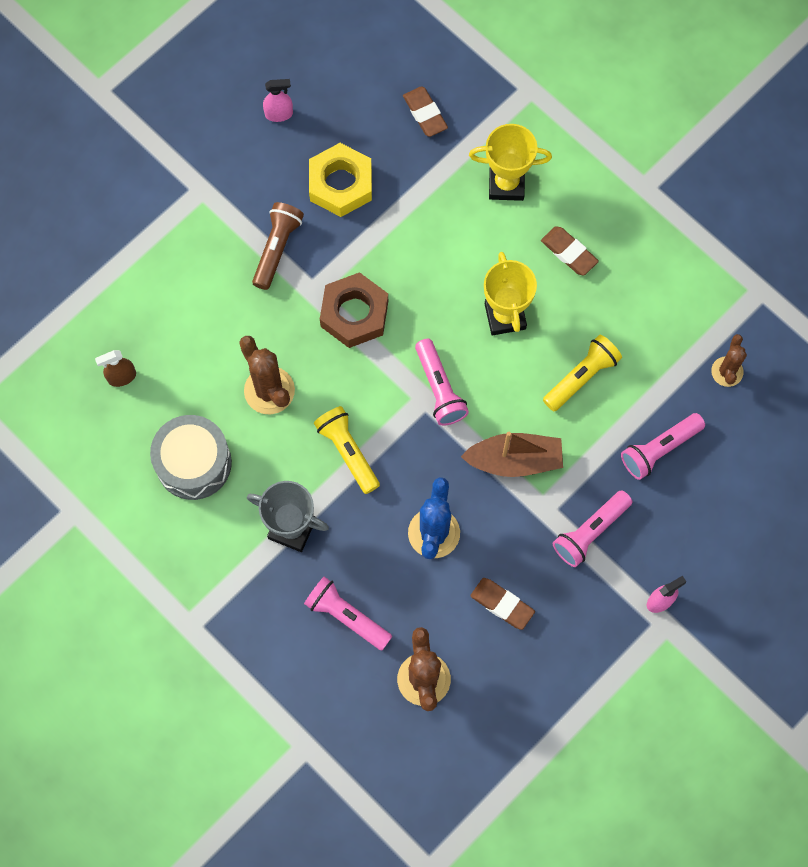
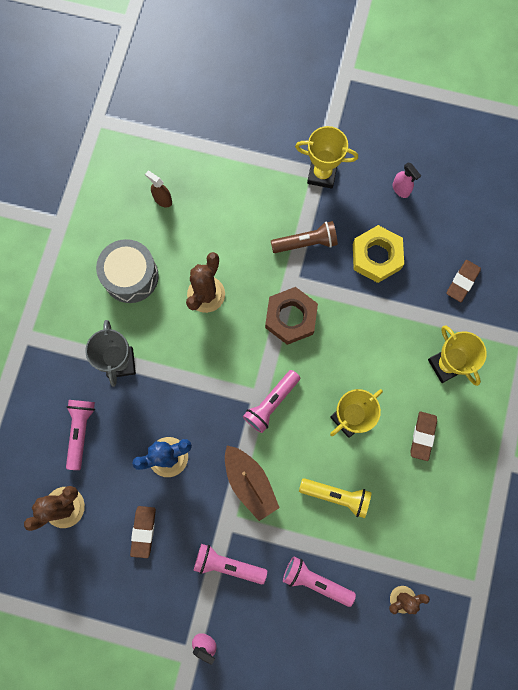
camera: 60 degrees right, 5 degrees up
(206, 186) = (322, 174): none -> yellow trophy
(348, 452) = (193, 368): yellow flashlight -> none

